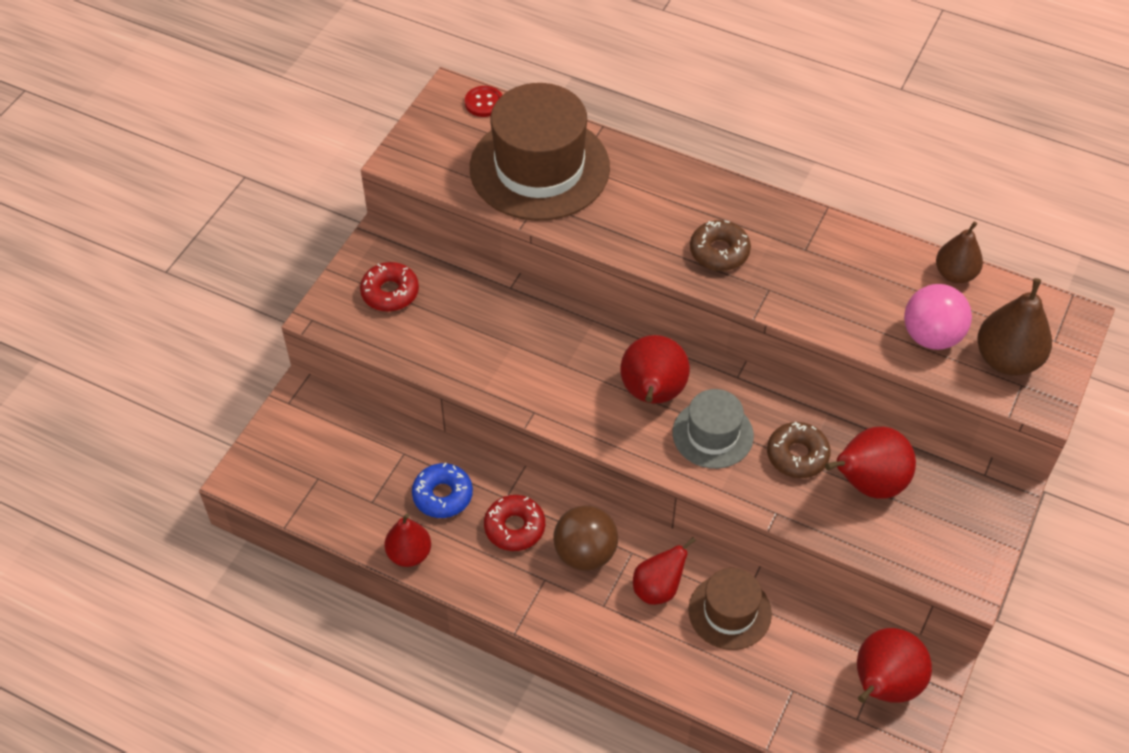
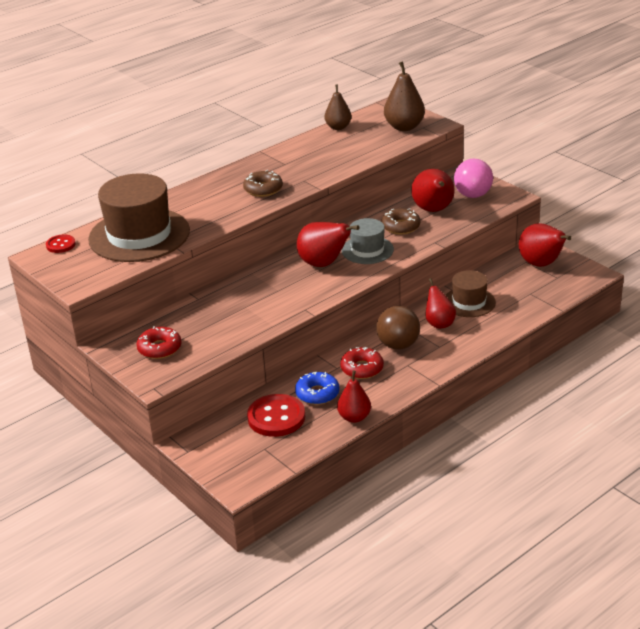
camera: 65 degrees left, 20 degrees down
(380, 468) = (276, 417): none -> red button
(931, 336) = (374, 142): pink ball -> pink ball (473, 195)

